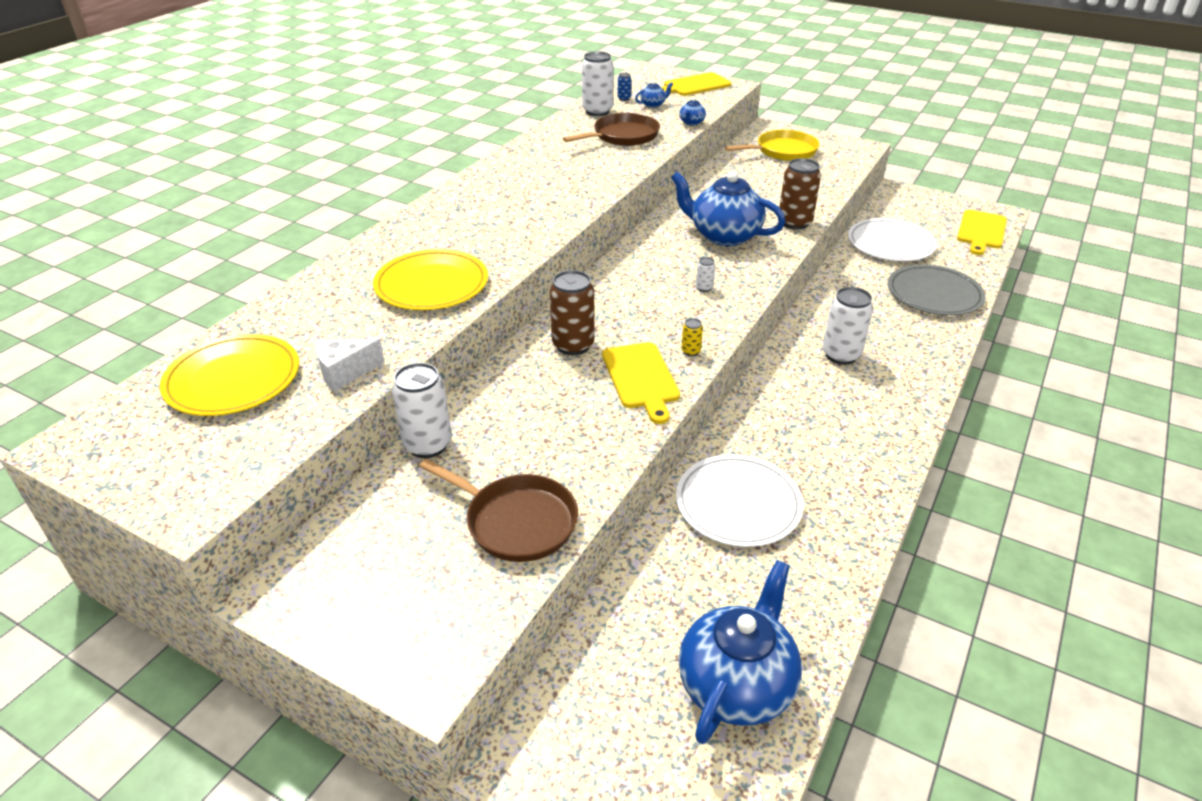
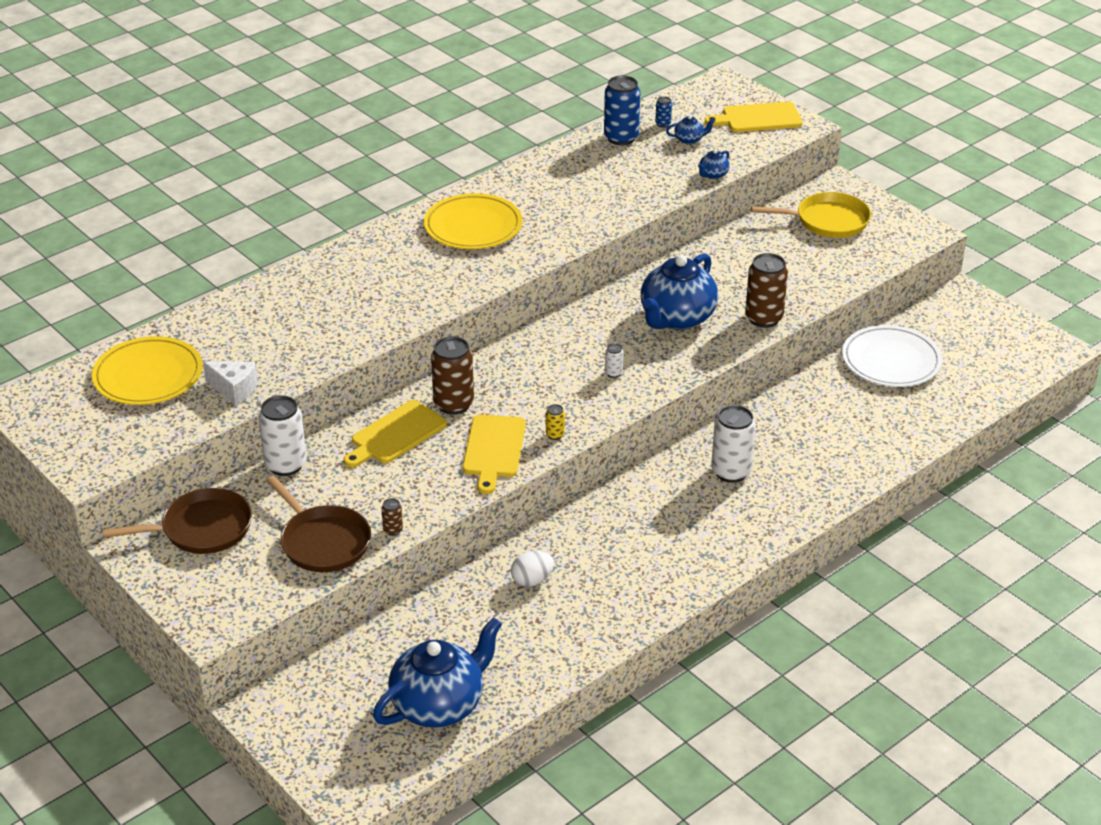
camera: 20 degrees right, 0 degrees up
(345, 373) = (234, 389): white cheese -> white cheese turned 150 degrees counterclockwise
(432, 284) = (341, 321): yellow plate -> yellow plate (473, 226)
(589, 487) = (393, 530): none -> brown can
(597, 111) = (621, 138): white can -> blue can
(622, 136) = (625, 179): brown pan -> brown pan (201, 529)
(723, 236) = (676, 318): blue teapot -> blue teapot turned 105 degrees counterclockwise
(738, 504) = (532, 580): white plate -> white egg
(934, 294) = (886, 430): grey plate -> none
(981, 231) = (1013, 367): yellow cutting board -> yellow cutting board (396, 434)

